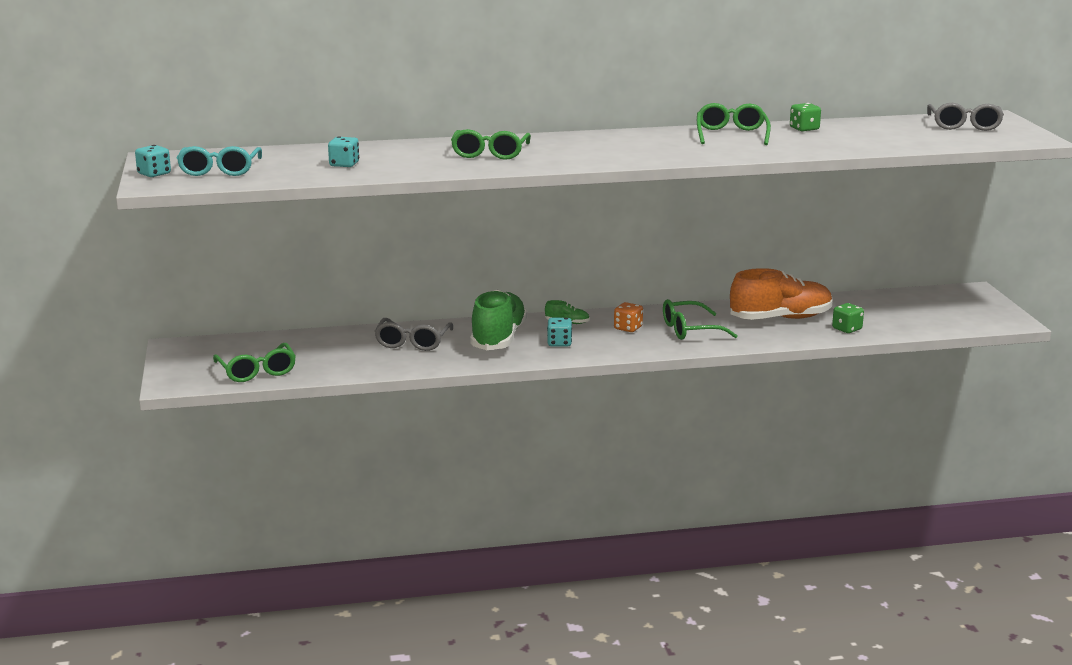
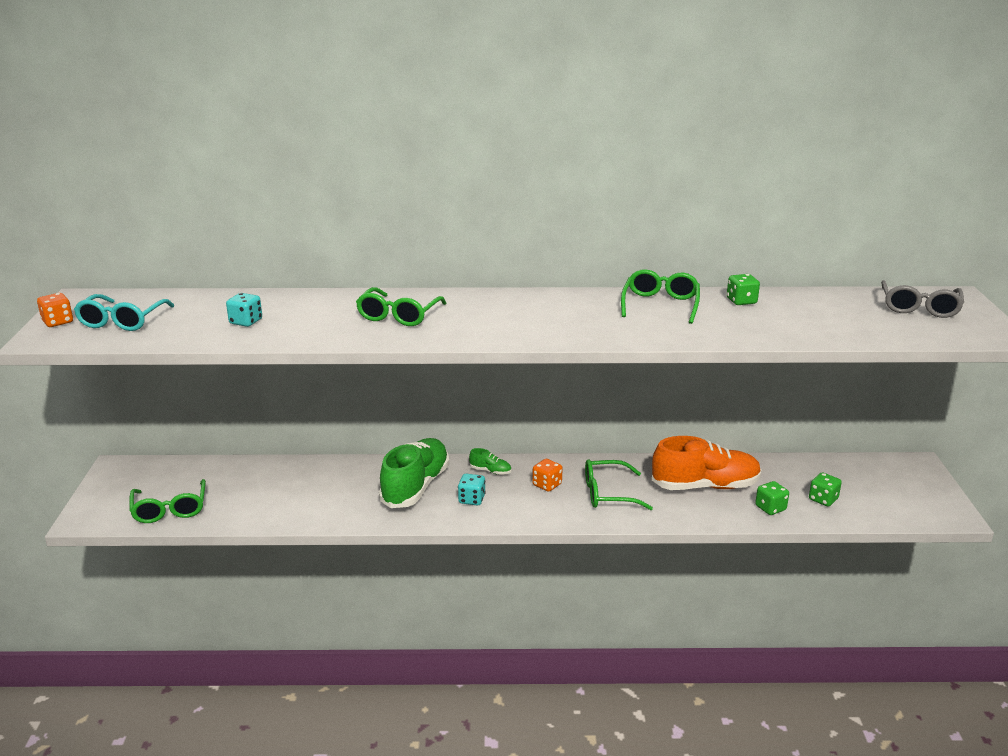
camera: 10 degrees right, 5 degrees up
(154, 174) = (58, 322): turquoise dice -> orange dice
(412, 342) = (332, 484): grey glasses -> none
(893, 320) = (823, 499): none -> green dice

